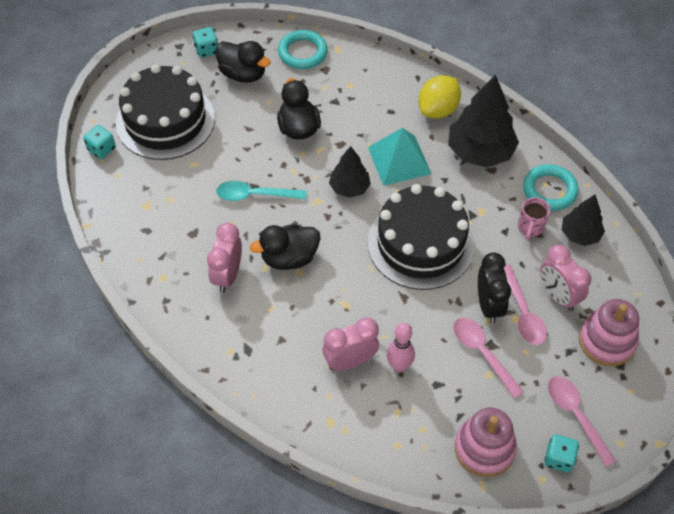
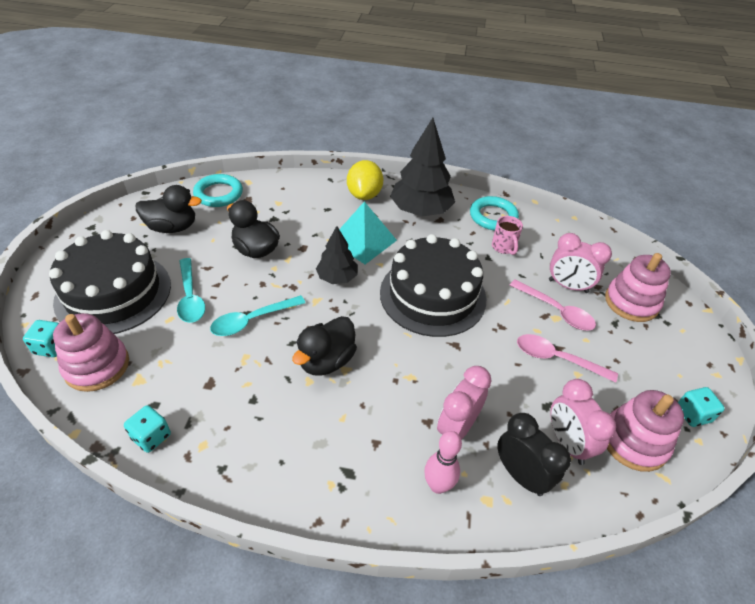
camera: 35 degrees left, 10 degrees down
(124, 180) = (97, 366): none -> pink stacking toy
(206, 50) = (123, 221): turquoise dice -> turquoise dice (151, 436)
(220, 151) = (190, 297): none -> turquoise spoon
(227, 275) = (275, 407): pink clock -> pink clock (567, 443)
(399, 366) = (502, 407): pink bowling pin -> pink bowling pin (438, 485)
(489, 305) = (527, 318): black clock -> black clock (521, 475)
(576, 416) = (668, 371): pink spoon -> none
(580, 234) = (541, 237): black tree -> none

